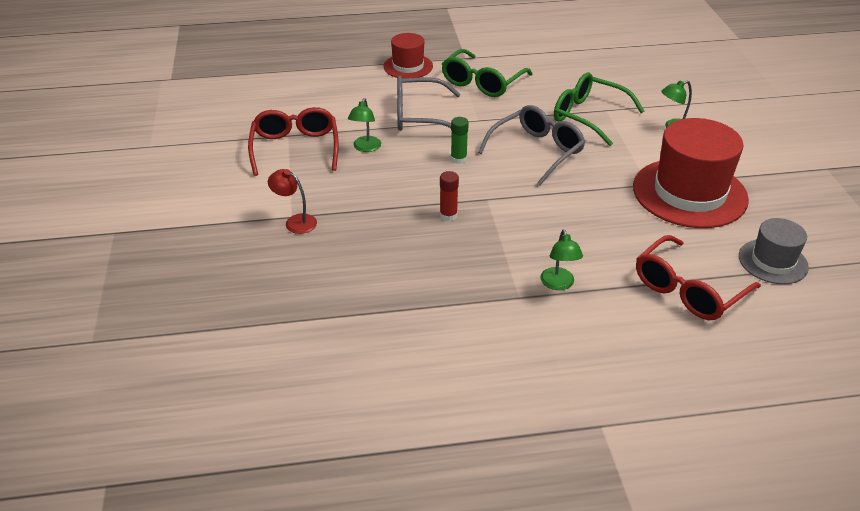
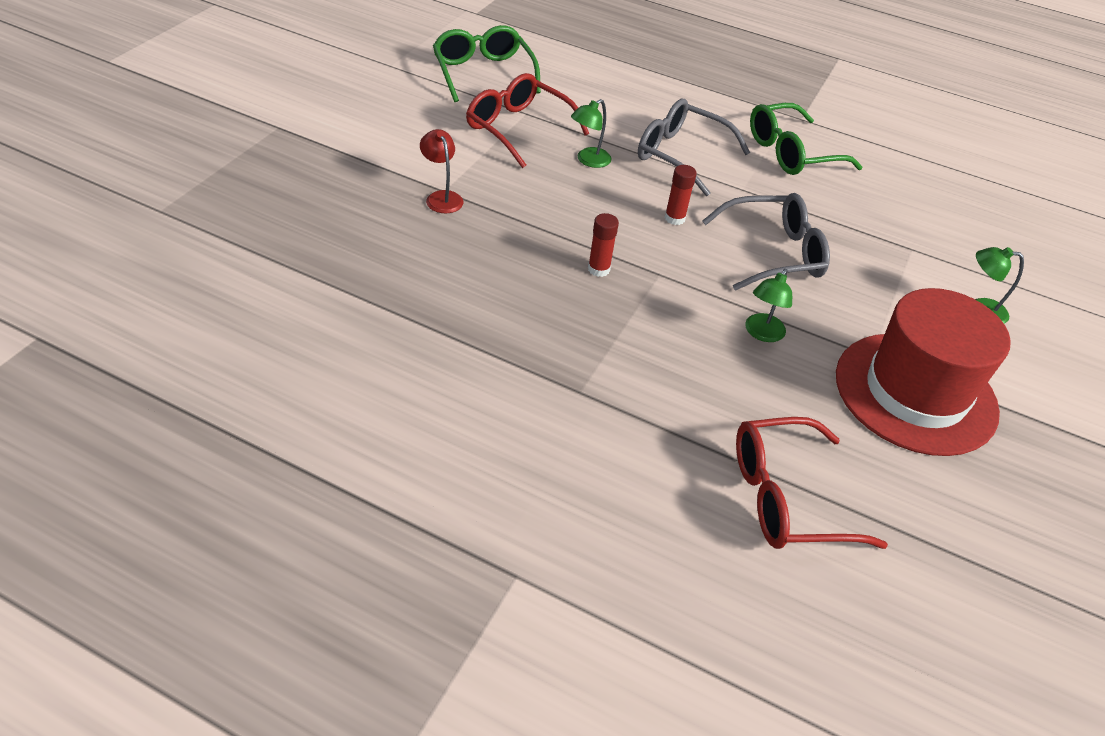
camera: 30 degrees right, 5 degrees up
(295, 148) = (518, 129): red glasses -> red glasses turned 75 degrees counterclockwise
(408, 66) = (725, 100): red hat -> none
(458, 159) = (674, 218): green glue stick -> red glue stick
(558, 284) = (638, 403): green lamp -> green lamp (762, 333)
(589, 116) = (881, 246): green glasses -> green glasses (483, 73)
(773, 261) = (939, 530): grey hat -> none

